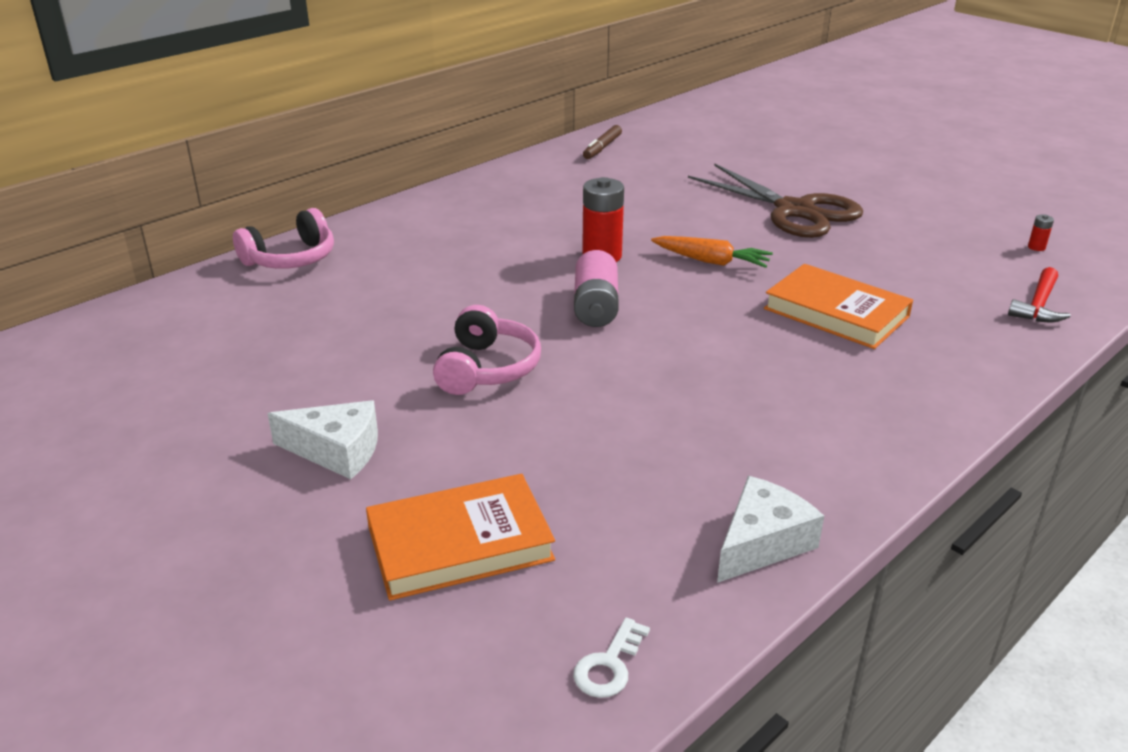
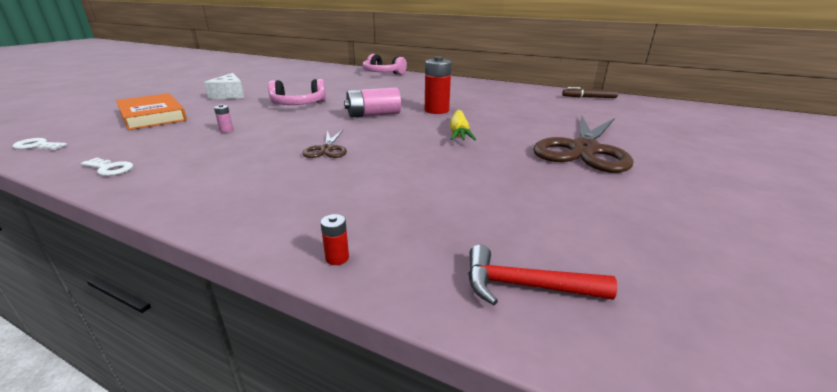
camera: 70 degrees right, 5 degrees down
(612, 443) = (226, 130): none -> pink battery
(711, 261) = (459, 133): orange carrot -> yellow carrot
(739, 358) = (327, 149): none -> brown scissors
(762, 543) = (110, 168): white cheese -> white key
(836, 313) = (413, 173): orange book -> none
(1036, 247) = (714, 288): red battery -> red battery (337, 258)

